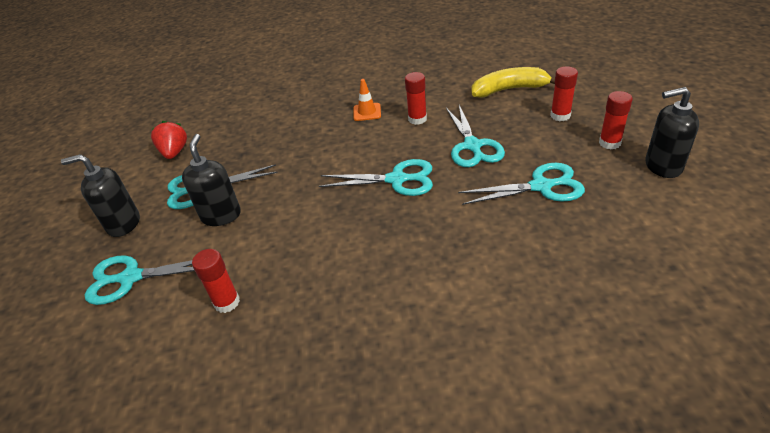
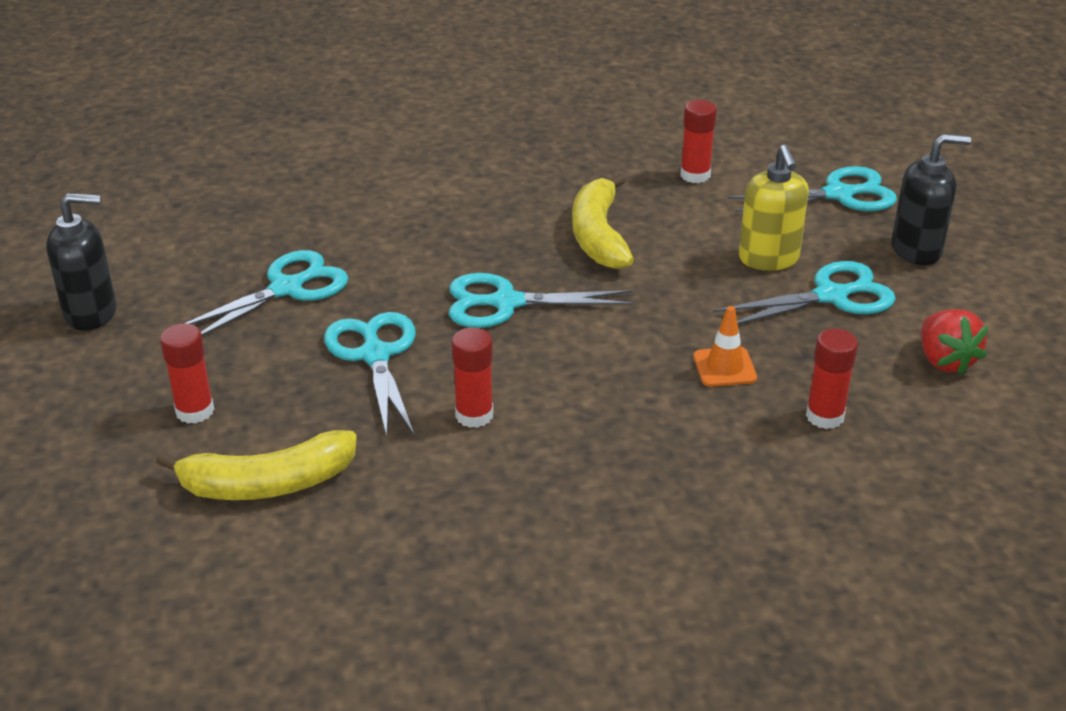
camera: 170 degrees right, 5 degrees down
(221, 215) = (769, 259): black soap dispenser -> yellow soap dispenser
(326, 234) = (598, 235): none -> yellow banana
(367, 112) = (583, 437): orange traffic cone -> orange traffic cone (724, 367)
(541, 186) = (286, 289): turquoise scissors -> turquoise scissors turned 150 degrees clockwise
(609, 143) = (142, 353): red glue stick -> red glue stick (825, 416)

